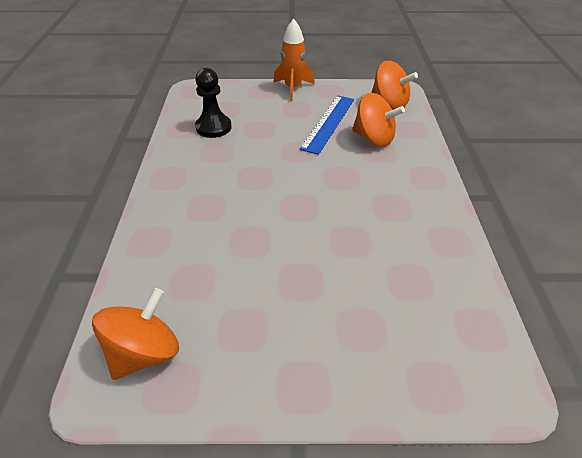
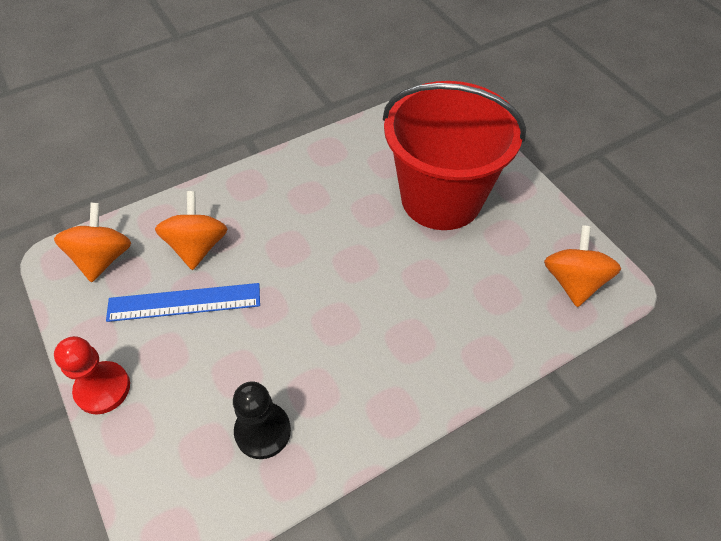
camera: 120 degrees left, 10 degrees up
(145, 352) = (573, 281): orange spinning top -> orange spinning top turned 90 degrees clockwise
(293, 88) = (102, 388): orange rocket -> red pawn
(331, 300) = (441, 198): none -> red bucket

